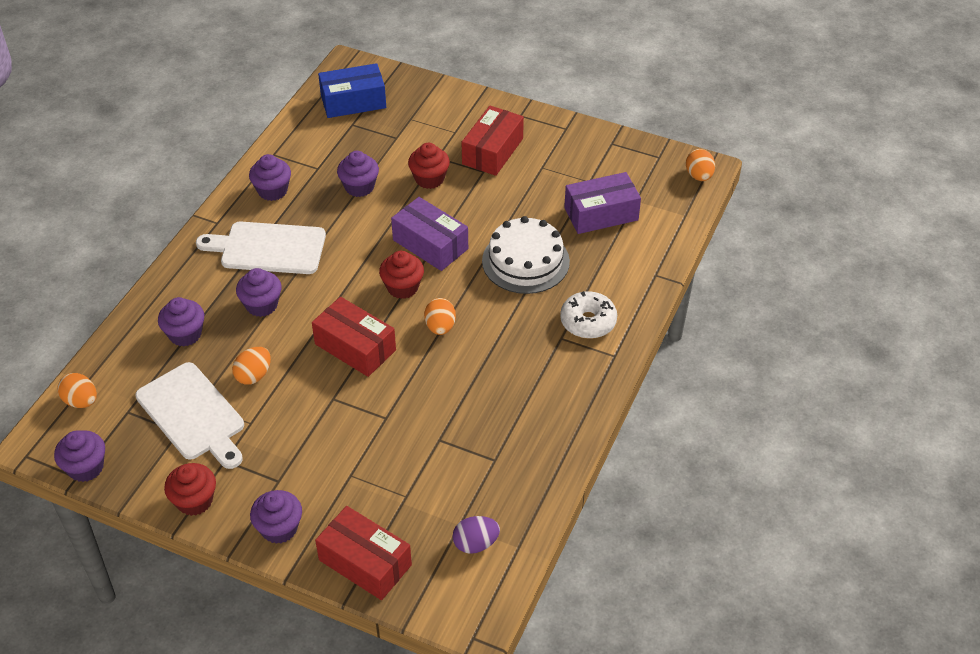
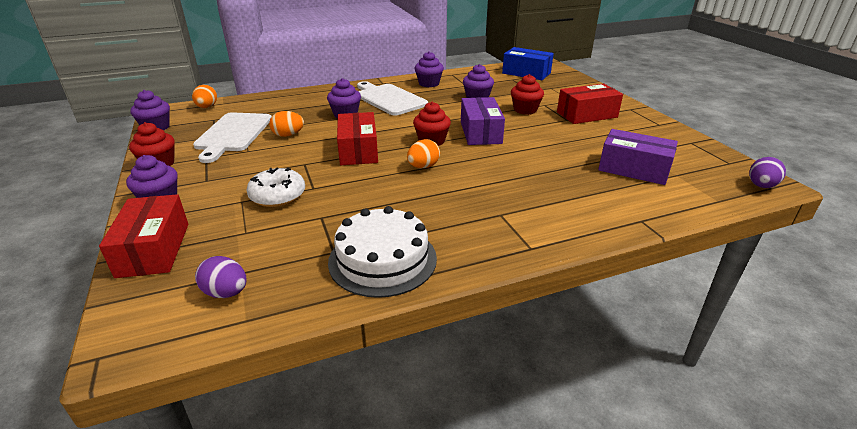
camera: 45 degrees right, 15 degrees down
(185, 334) = (292, 108): purple cupcake -> none
(525, 261) = (535, 165): white cake -> white cake (382, 259)
(588, 322) = (537, 217): white donut -> white donut (278, 196)
(699, 176) = (761, 186): orange egg -> purple egg

